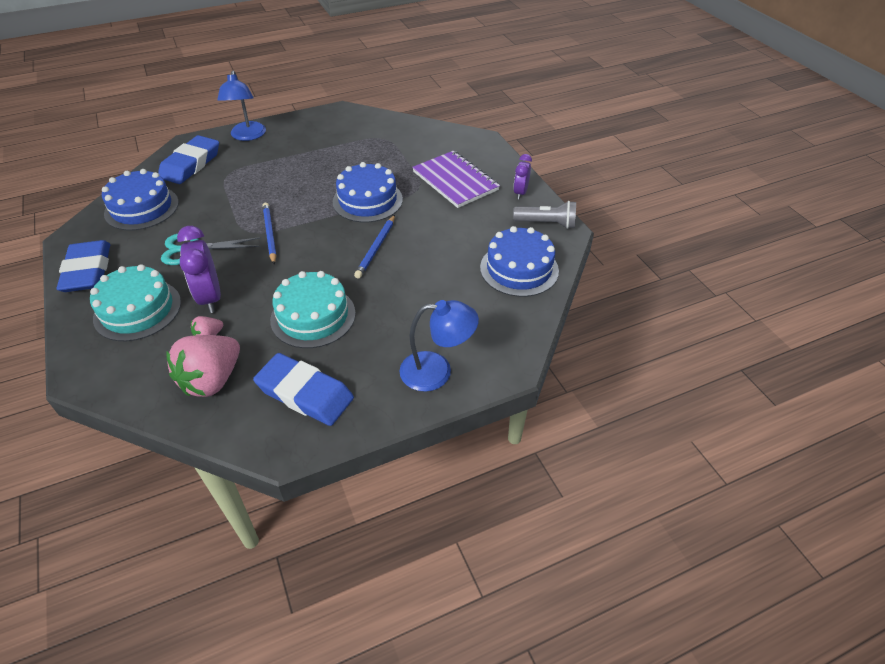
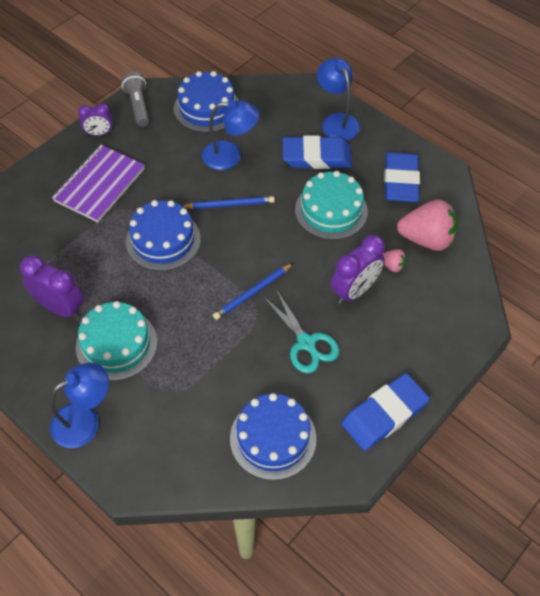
camera: 115 degrees left, 10 degrees up
(137, 310) = (400, 335): turquoise cake -> turquoise cake (116, 344)
(191, 164) = (171, 445): blue eraser -> blue eraser (316, 156)
(346, 142) = (60, 308): none -> purple clock
(438, 266) = (230, 156): none -> blue lamp

